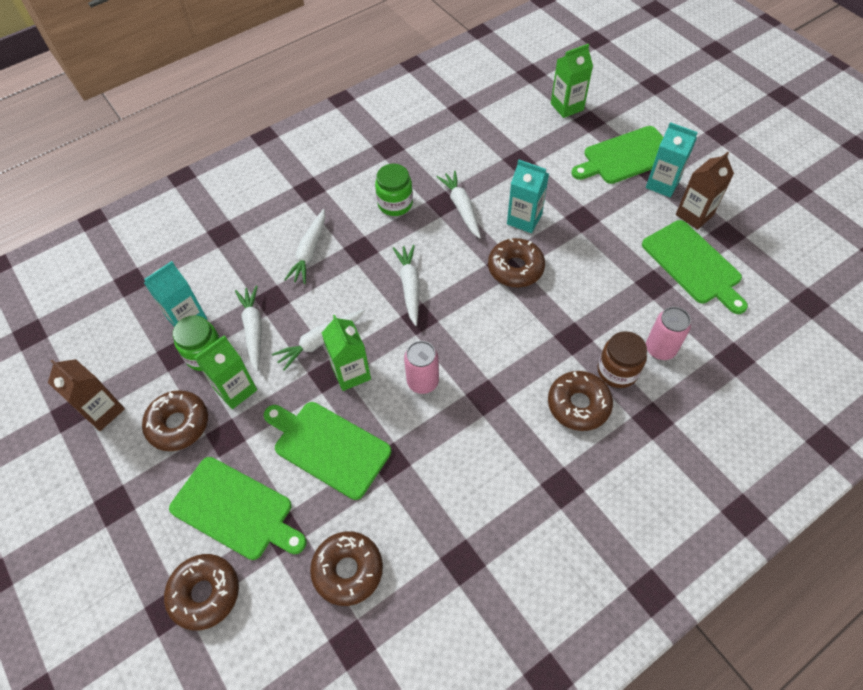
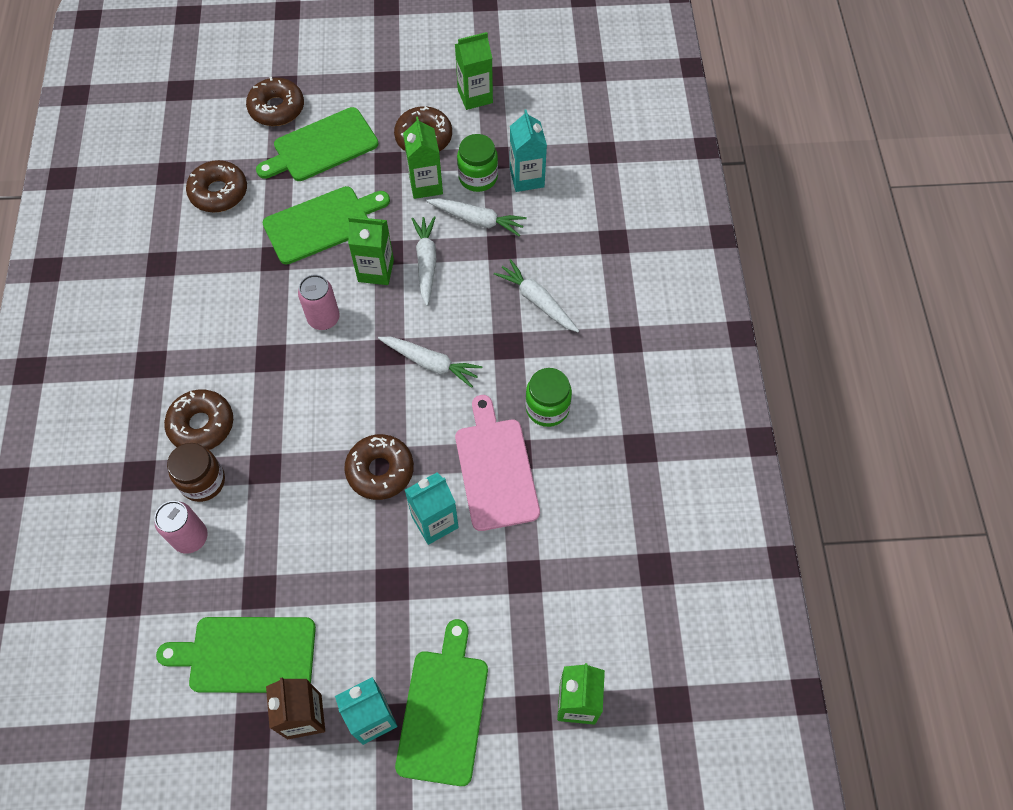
camera: 120 degrees right, 5 degrees up
(103, 411) = (475, 96): brown carton -> green carton
(461, 208) = (495, 469): white carrot -> pink cutting board

